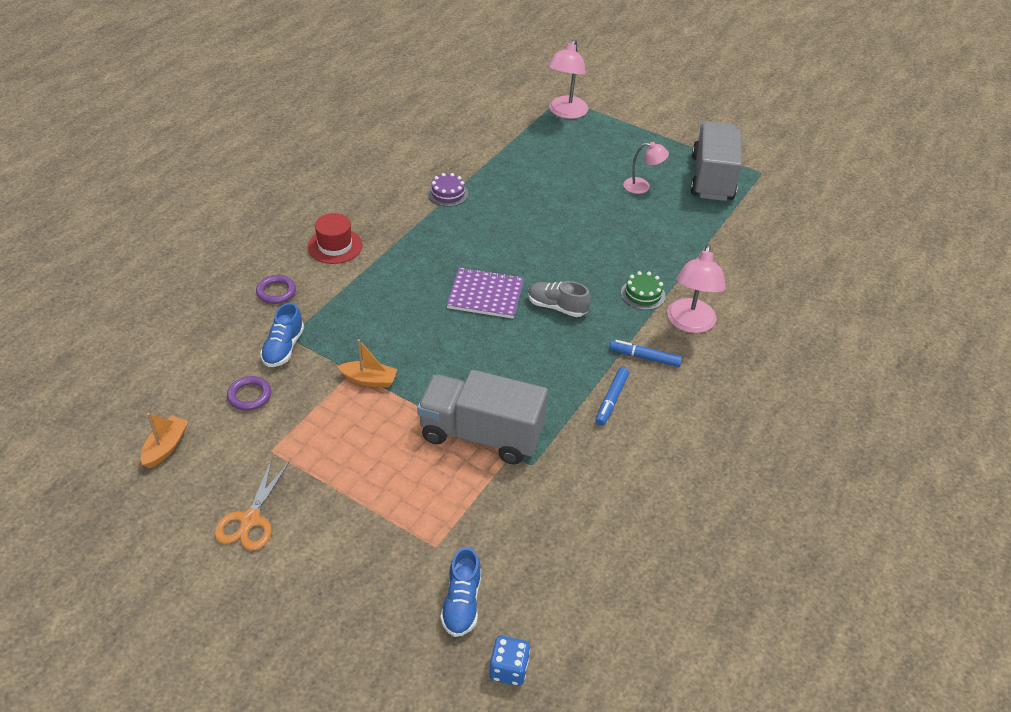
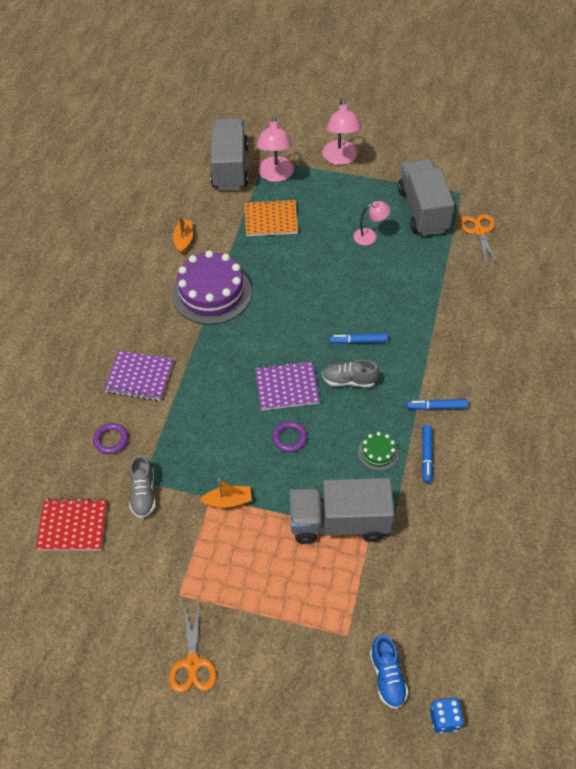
camera: 15 degrees left, 10 degrees up
(166, 447) = (91, 621): orange boat -> orange boat (184, 240)
(195, 355) = (73, 525): none -> red notebook
(249, 396) = (137, 549): purple ring -> purple ring (289, 438)
(283, 348) = (143, 493): blue shoe -> grey shoe
(335, 246) = (139, 377): red hat -> purple notebook
(448, 194) = (211, 293): purple cake -> purple cake, size x2.19
(521, 96) = (230, 167): none -> grey truck
(542, 148) = (271, 219): none -> orange notebook
(584, 275) = (358, 341): none -> blue marker
(643, 294) = (412, 346): green cake -> green cake (378, 453)
(690, 324) = (459, 363): pink lamp -> pink lamp (340, 158)
(768, 211) = (479, 231): none -> orange scissors

